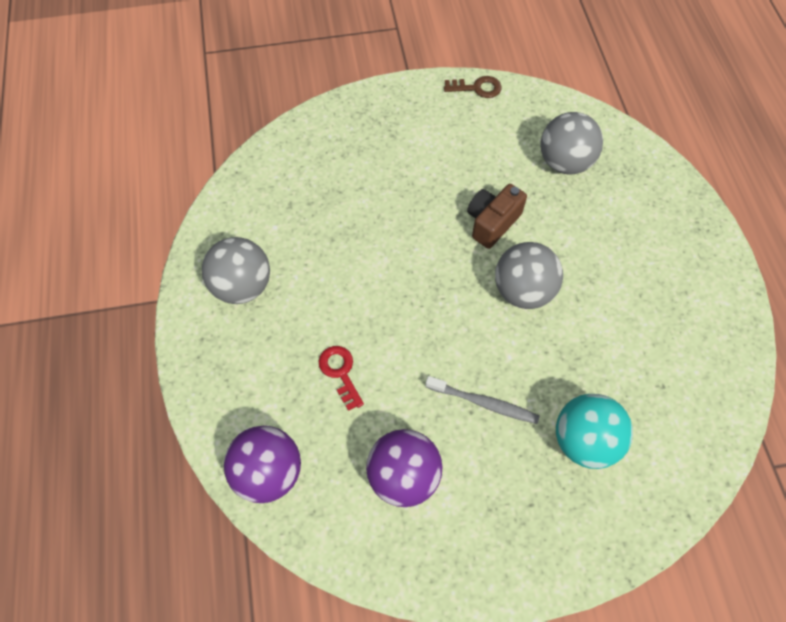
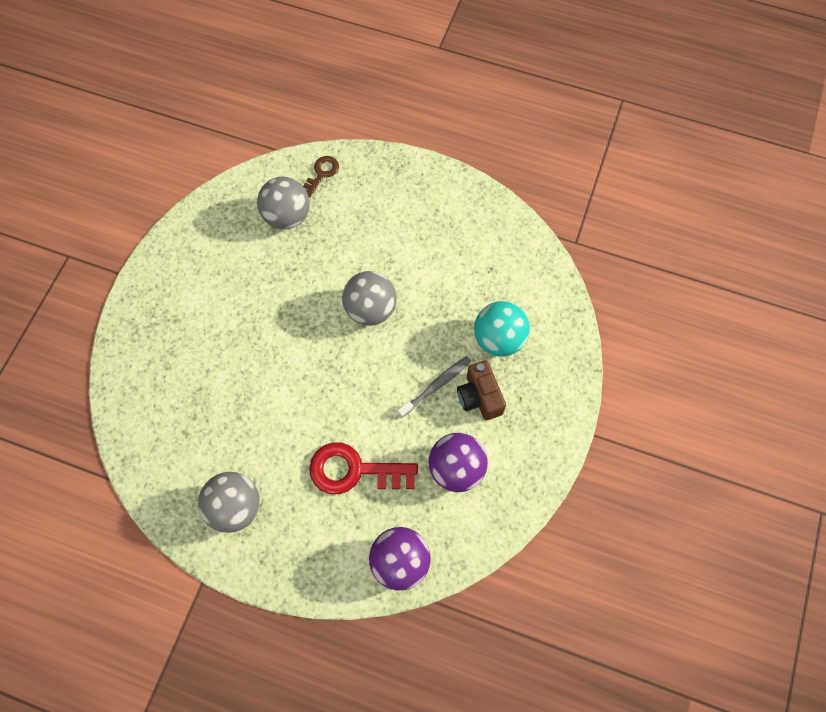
camera: 60 degrees left, 5 degrees up
(340, 373) = (354, 470): red key -> red key, size x1.82
(477, 88) = (177, 233): brown key -> brown key (321, 174)
(492, 223) = (303, 296): brown camera -> brown camera (479, 397)

